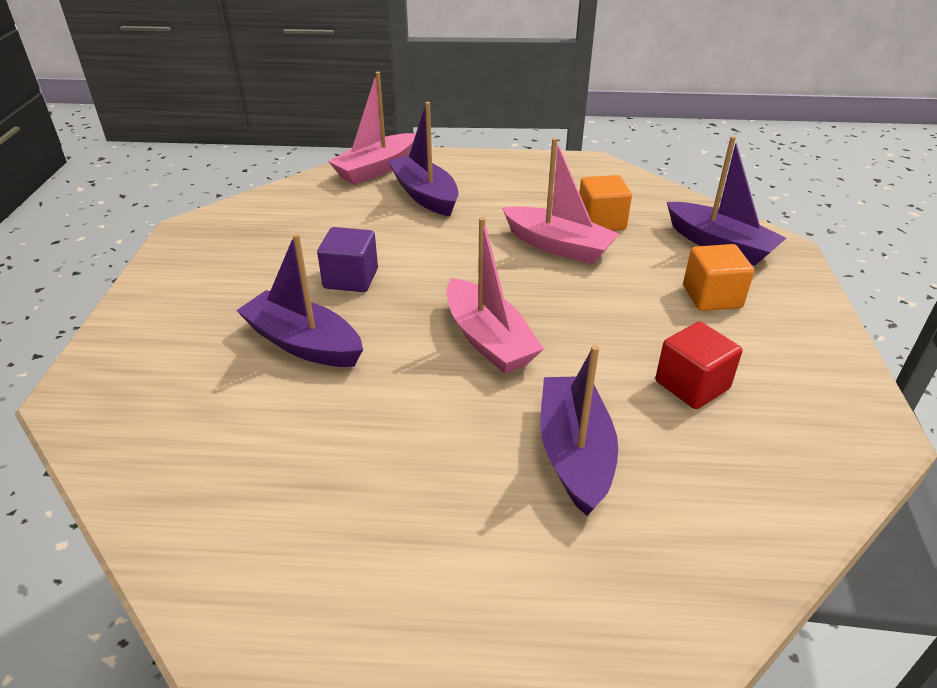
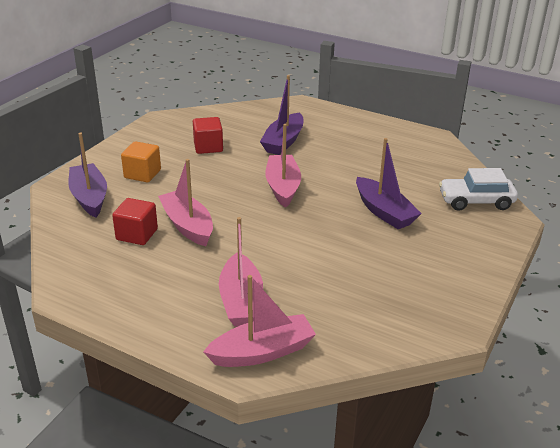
camera: 155 degrees left, 5 degrees down
(138, 416) = (475, 201): none -> white car
(351, 278) = (340, 242): purple cube -> none
(425, 195) = (241, 301): purple boat -> pink boat
(601, 222) = (137, 234): orange cube -> red cube

